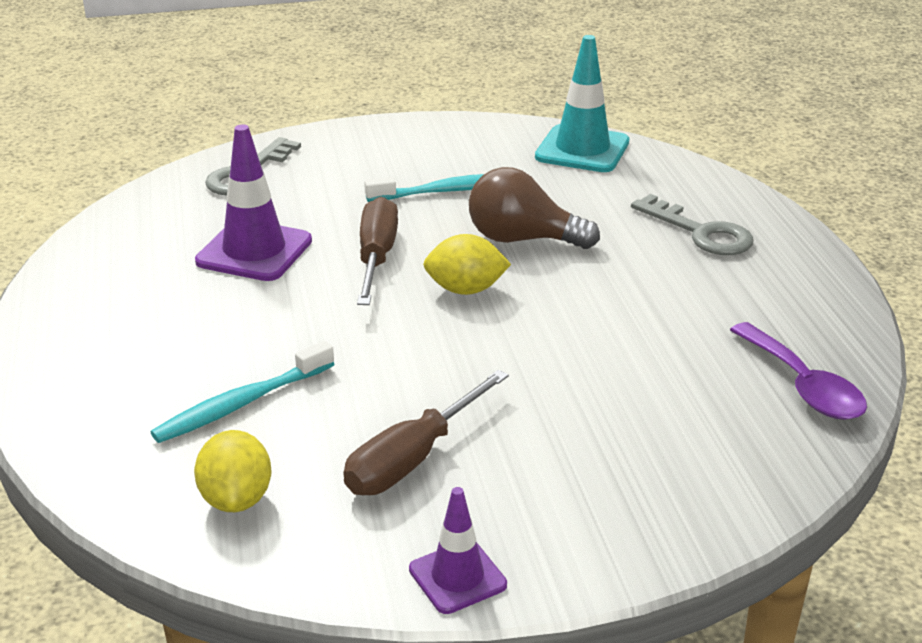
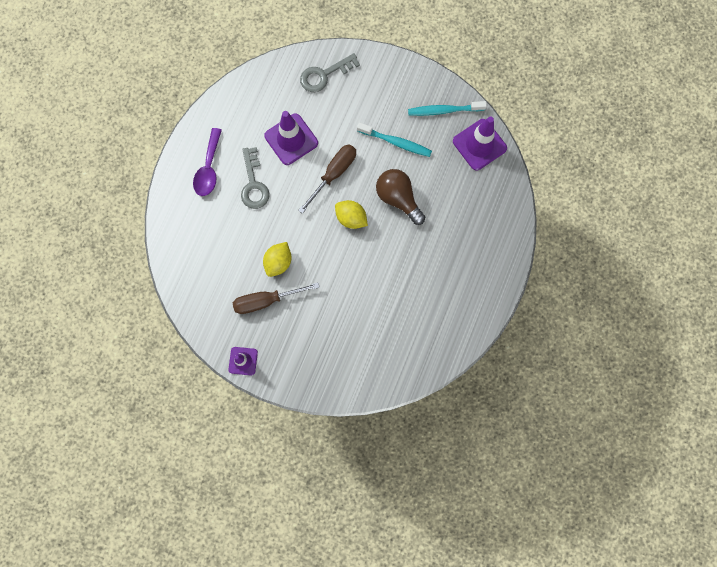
camera: 35 degrees right, 45 degrees up
(236, 499) = (202, 283): yellow lemon -> yellow lemon (278, 262)
(242, 403) = (231, 235): turquoise toothbrush -> turquoise toothbrush (444, 110)
(582, 149) = (479, 145): turquoise traffic cone -> purple traffic cone
(701, 232) = (472, 240): grey key -> grey key (254, 184)
(803, 386) = (422, 353): purple spoon -> purple spoon (209, 169)

